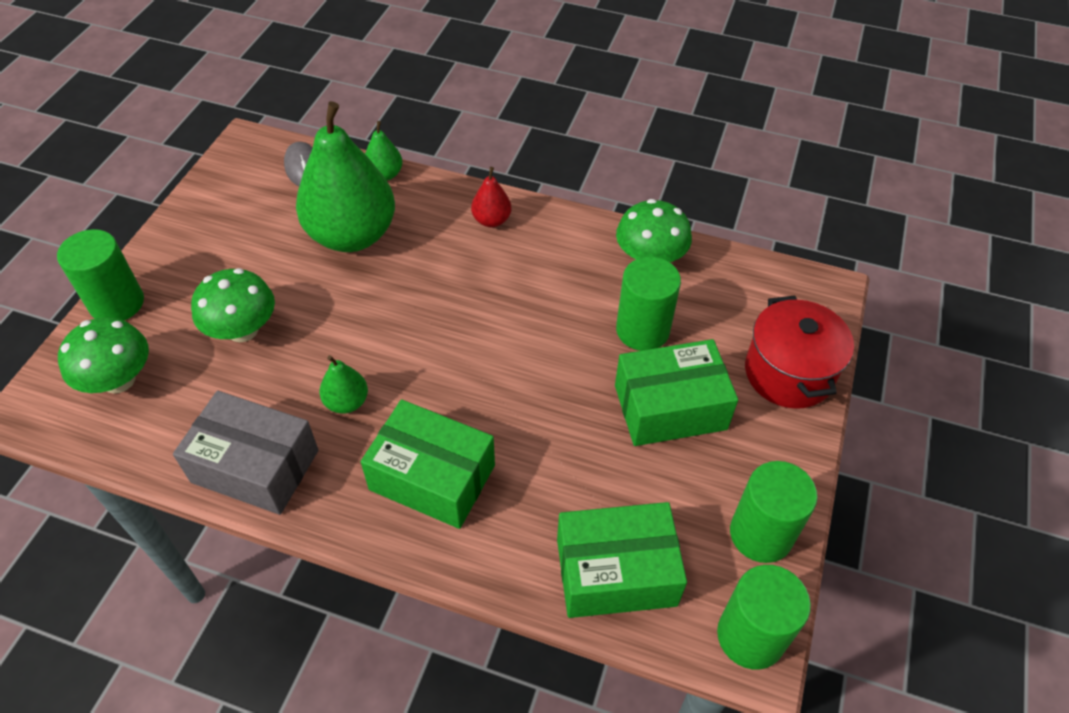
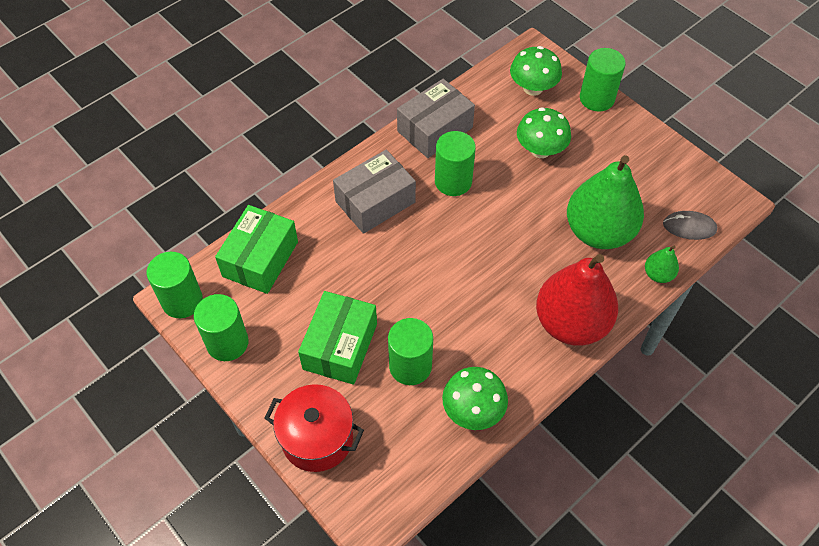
camera: 120 degrees right, 5 degrees up
(347, 402) = (453, 181): green pear -> green cylinder
(432, 477) = (375, 202): green box -> grey box
(491, 220) = (571, 323): red pear -> red pear, size x2.32

